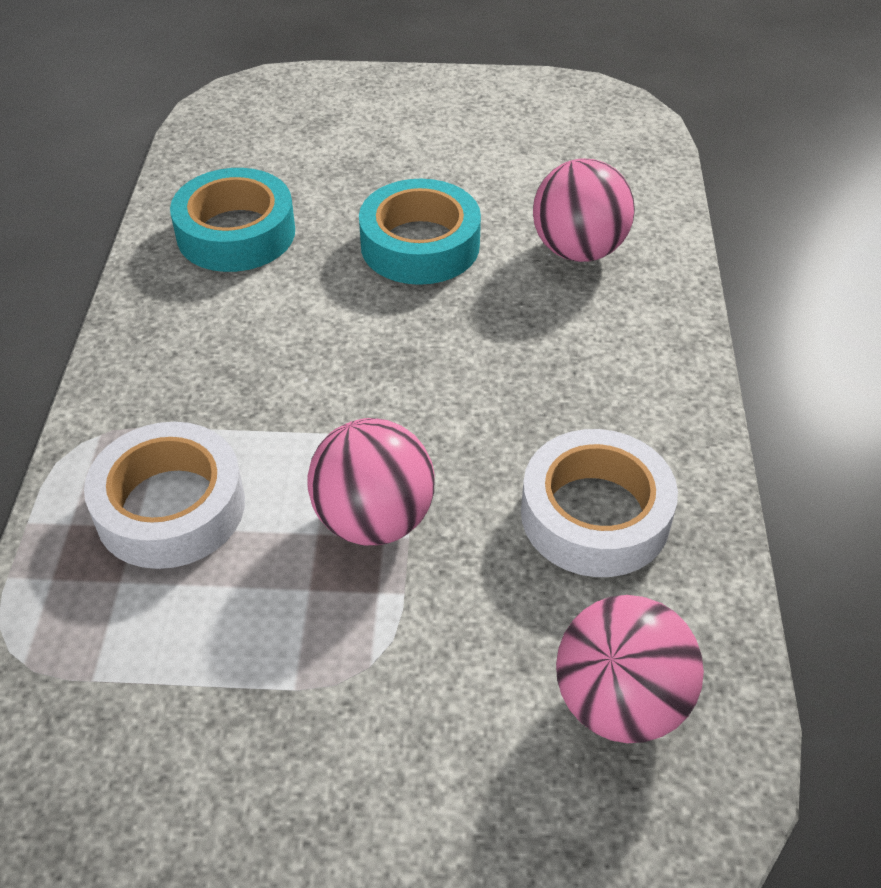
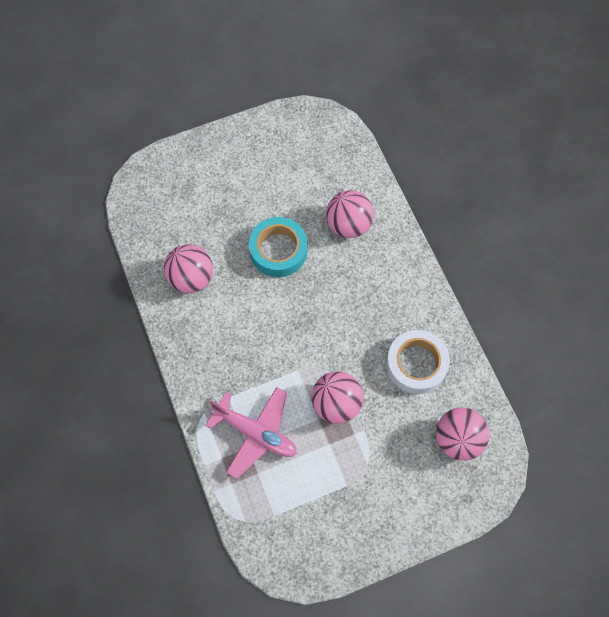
camera: 25 degrees left, 20 degrees up
(170, 507) = (255, 433): white tape -> pink plane
(236, 233) = (191, 278): turquoise tape -> pink ball

